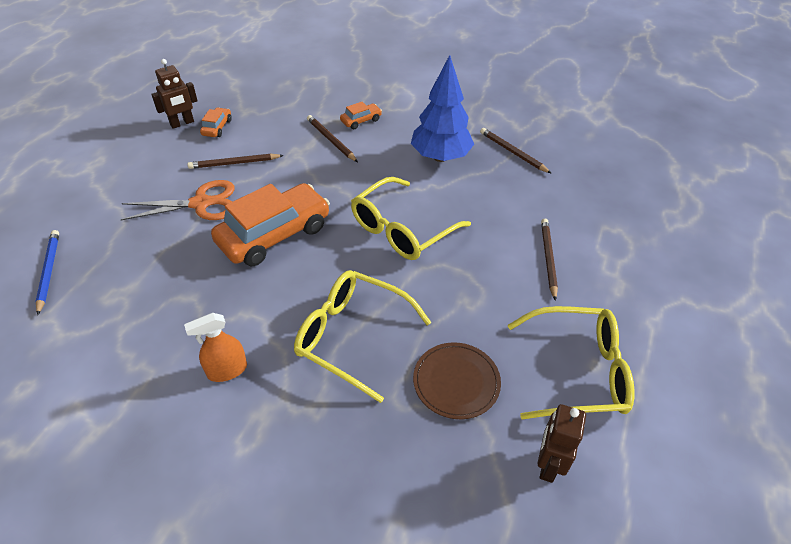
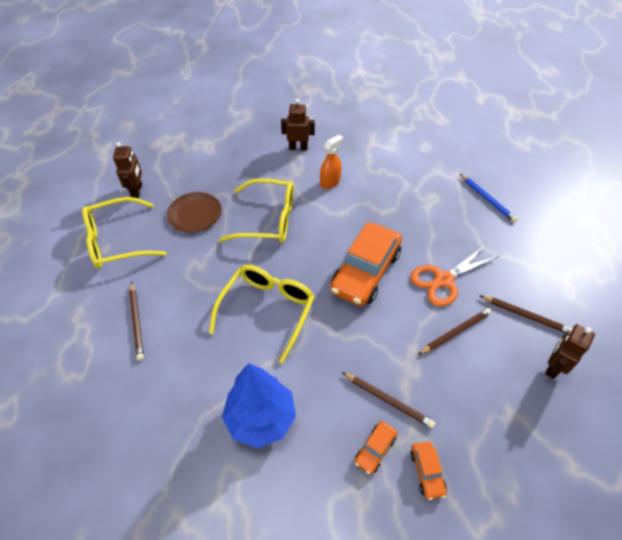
camera: 160 degrees right, 5 degrees up
(217, 127) = (515, 374): orange car -> orange car (427, 472)
(228, 469) = (298, 147): none -> brown robot
(513, 152) = (179, 459): brown pencil -> brown pencil (525, 315)

